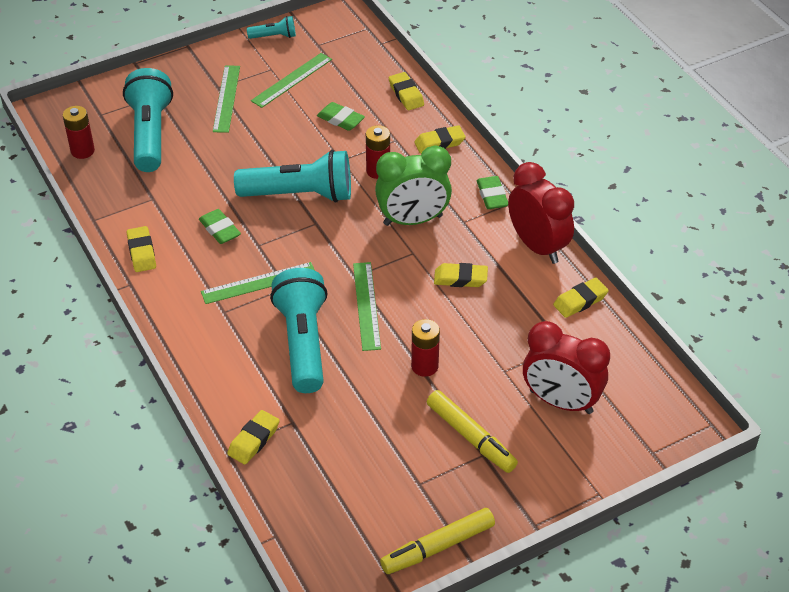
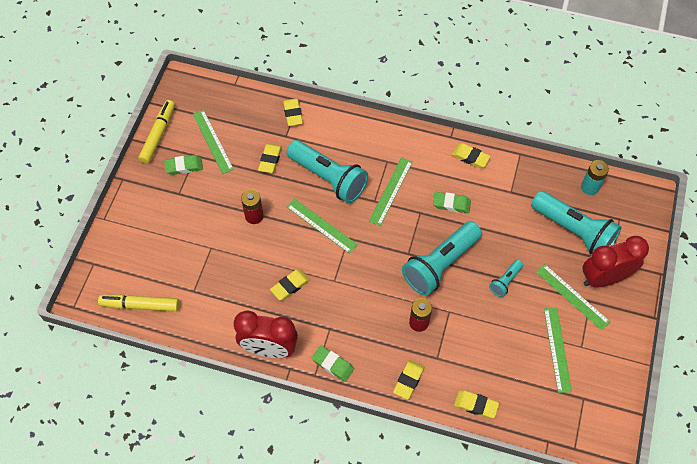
camera: 135 degrees right, 15 degrees up
(82, 151) = (589, 187): red battery -> turquoise battery
(274, 36) = (618, 378): turquoise flashlight -> turquoise flashlight (505, 281)
(340, 120) = (488, 343): green eraser -> green eraser (184, 166)
(381, 484) = (212, 141): none -> green ruler
(413, 220) = (358, 303): green clock -> none
(471, 437) = (193, 197): yellow marker -> yellow marker (140, 305)
(561, 402) = (165, 254): red clock -> red clock (604, 278)
(580, 301) = (209, 329): yellow eraser -> yellow eraser (270, 160)

